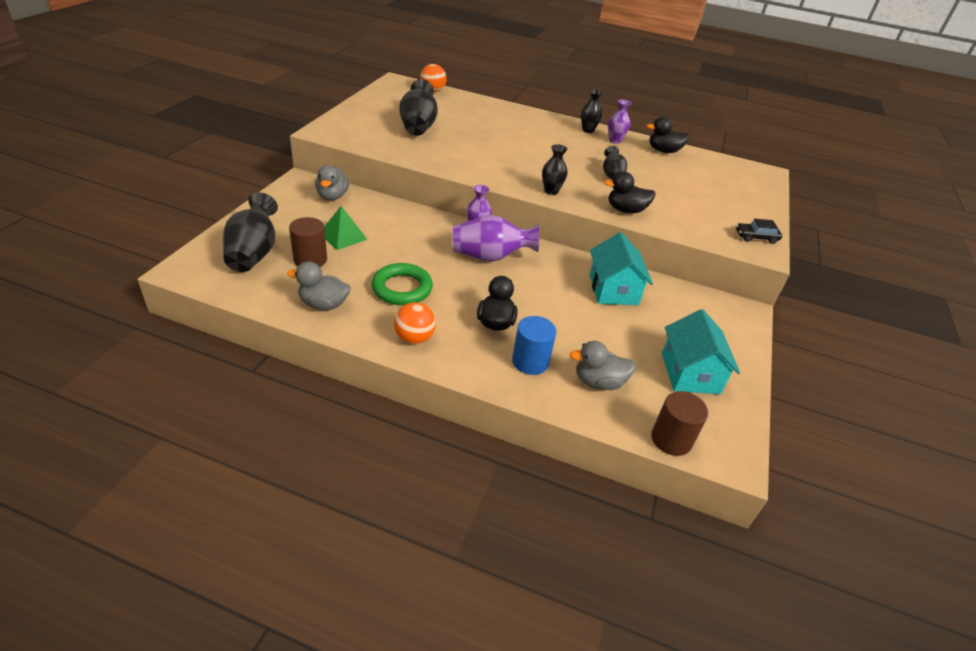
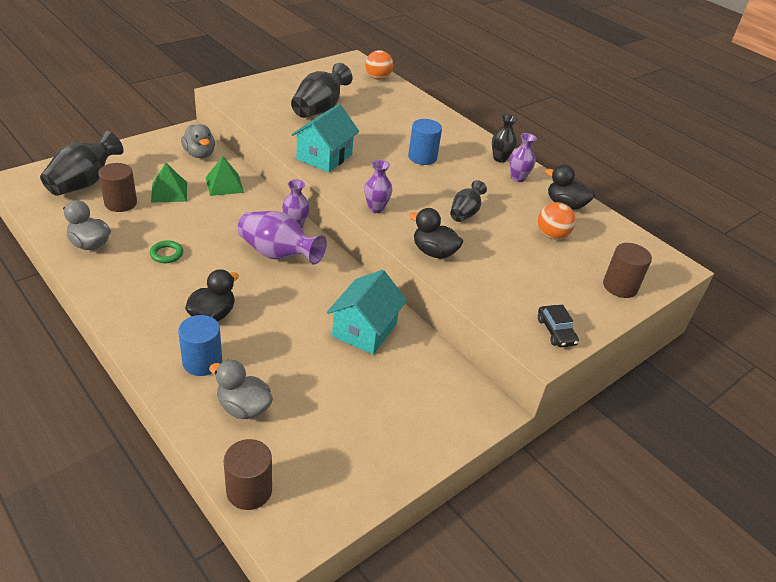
camera: 30 degrees right, 0 degrees up
(332, 196) = (199, 154): grey duck -> grey duck turned 60 degrees counterclockwise
(383, 215) = (224, 185): none -> green pyramid
(402, 288) = (166, 254): green ring -> green ring, size x0.54
(414, 338) = (128, 300): orange ball -> orange ball (552, 235)
(537, 143) = (422, 157): none -> blue cylinder
(551, 191) = (376, 208): black vase -> purple vase
(690, 373) = (346, 441): turquoise house -> turquoise house (324, 157)
(754, 195) = (620, 286): none -> brown cylinder
(756, 237) = (555, 331): black car -> black car turned 135 degrees counterclockwise

